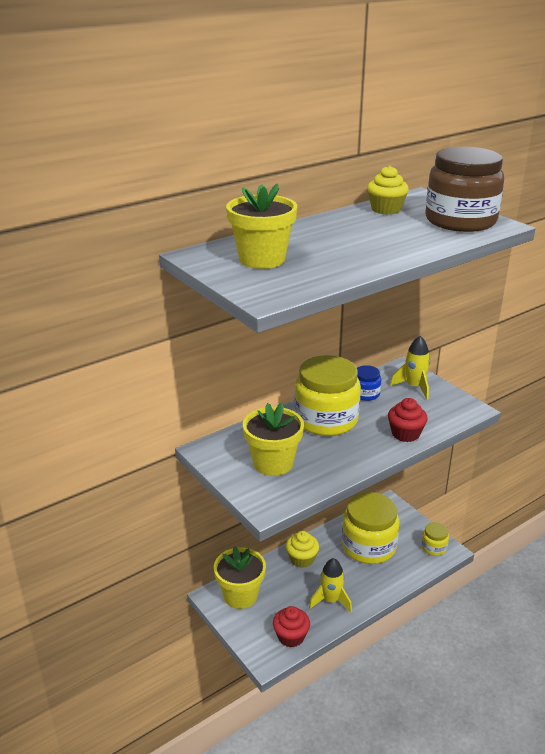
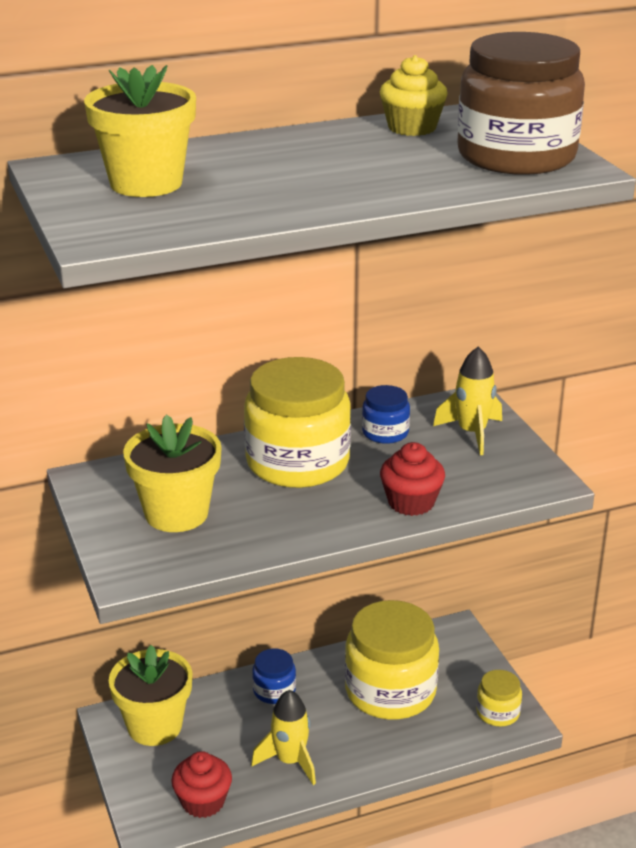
camera: 15 degrees right, 0 degrees up
(302, 559) = (274, 690): yellow cupcake -> blue jar

